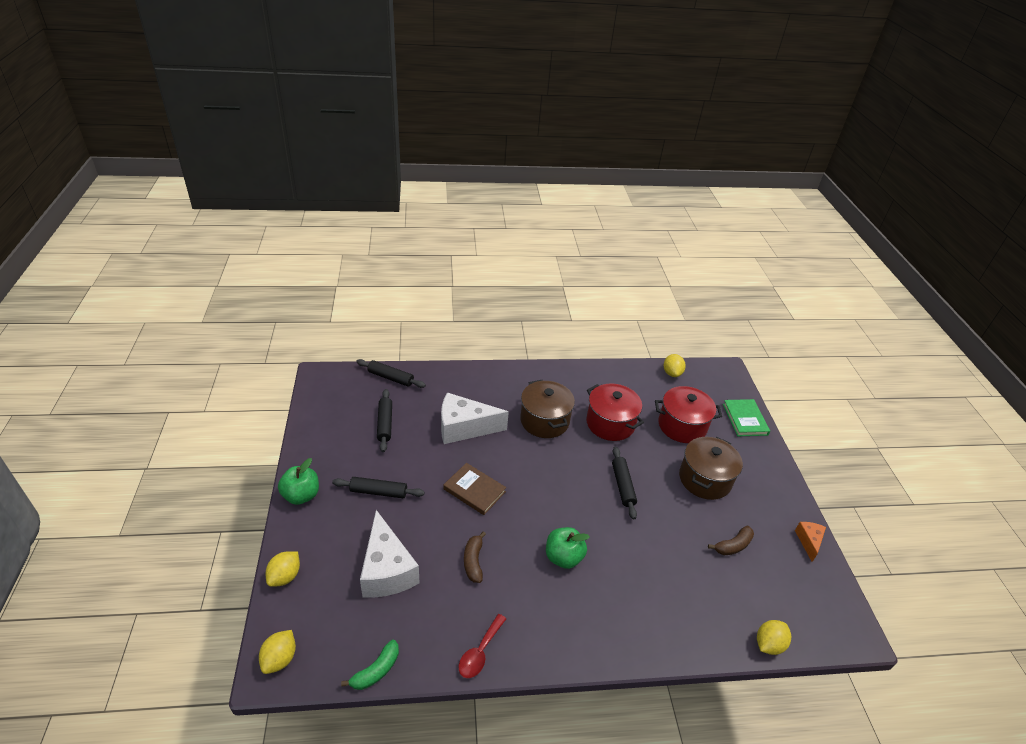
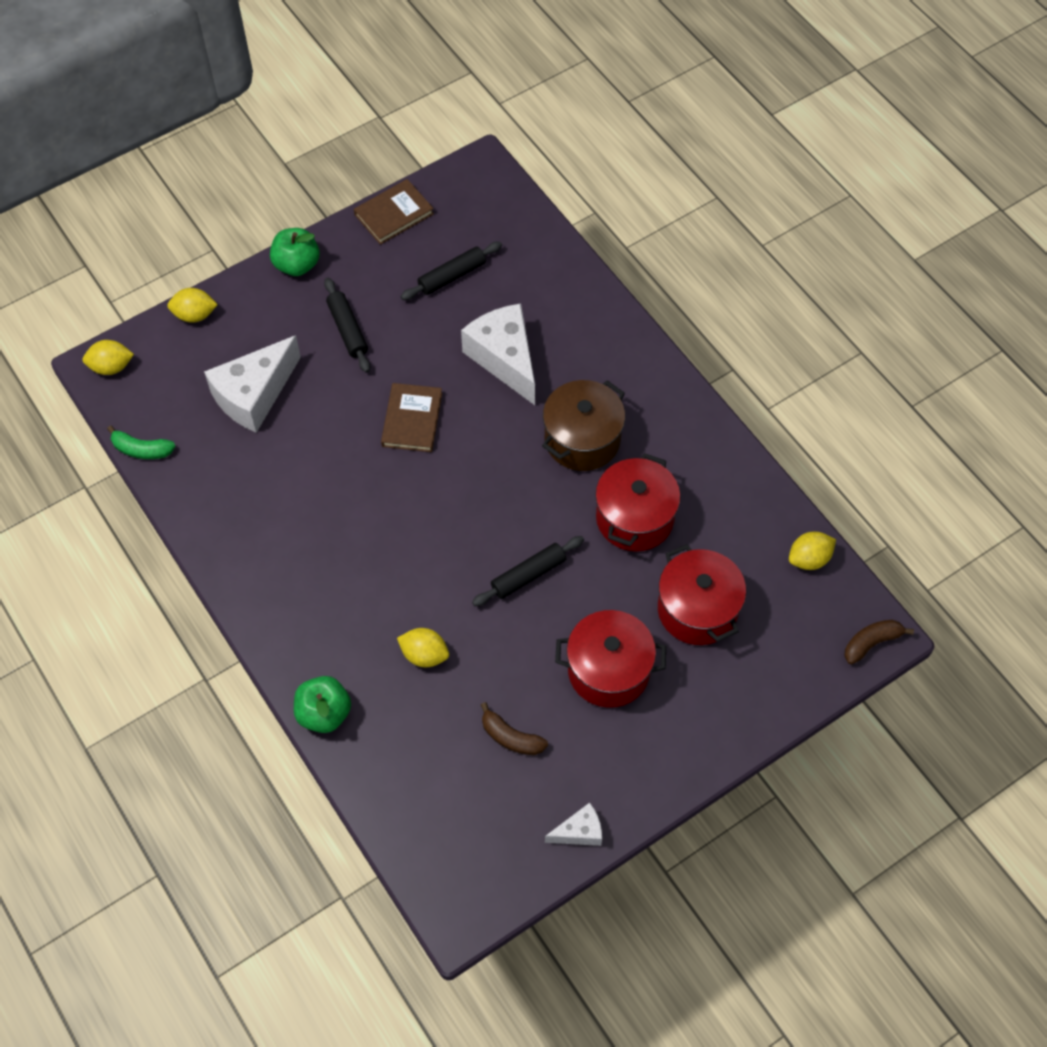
camera: 65 degrees right, 20 degrees up
(312, 429) = (394, 214): none -> brown book
(391, 378) = (534, 236): black rolling pin -> none
(473, 561) = (313, 468): brown banana -> brown banana (871, 643)
(480, 652) = (209, 527): red spoon -> none
(563, 557) = (373, 554): green apple -> green apple (324, 713)
(705, 479) = (608, 670): brown pot -> red pot
(745, 419) = (776, 691): green book -> none
(768, 644) = (383, 815): yellow lemon -> yellow lemon (424, 655)
(809, 541) = (579, 832): orange cheese -> white cheese

